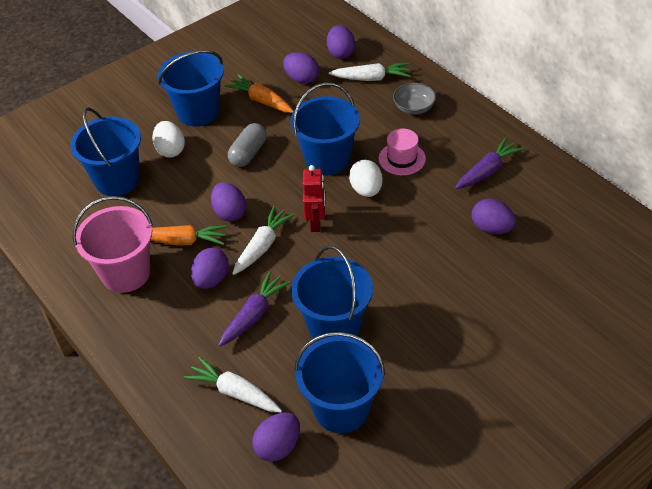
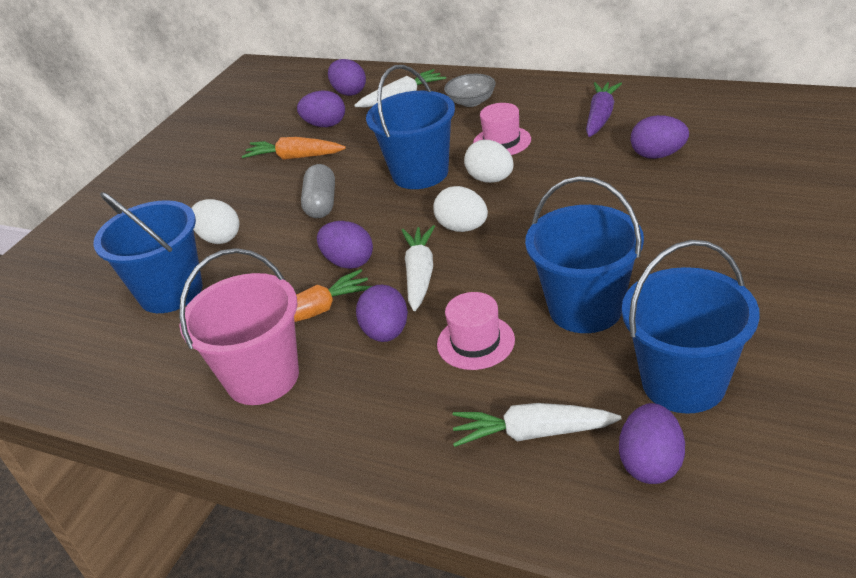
camera: 25 degrees left, 10 degrees down
(198, 112) = (226, 194): blue bucket -> none
(254, 315) = (475, 342): purple carrot -> pink hat
(316, 222) = (463, 228): red robot -> white egg

